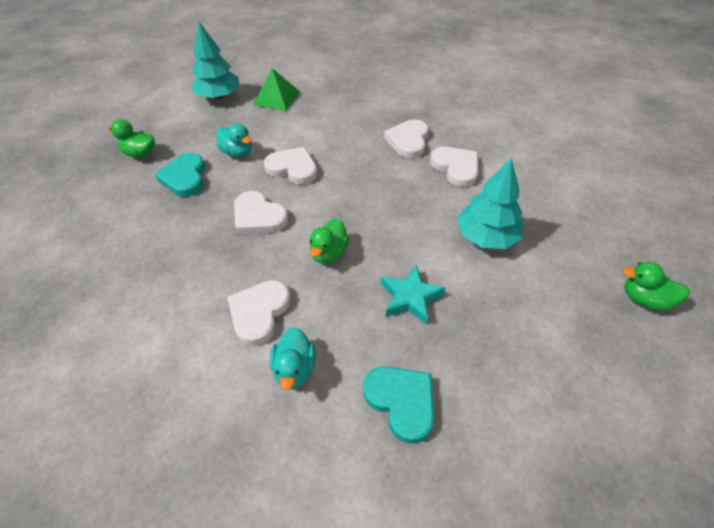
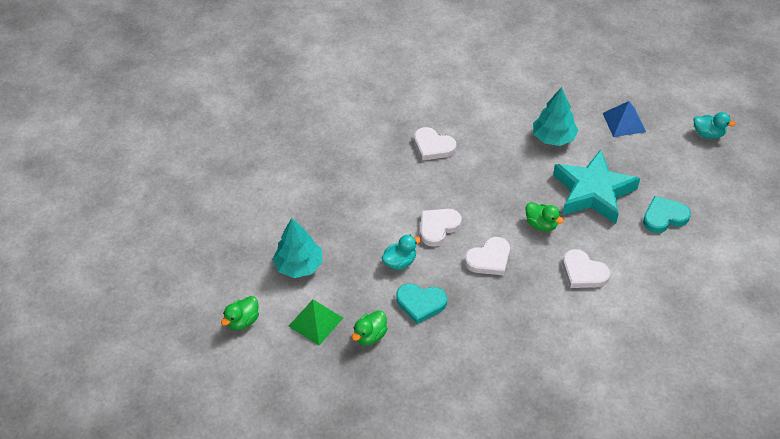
camera: 70 degrees left, 0 degrees up
(276, 98) = (325, 220): green pyramid -> green pyramid (315, 321)
(294, 369) = (631, 261): turquoise duck -> turquoise duck (708, 134)
(410, 297) = (593, 192): turquoise star -> turquoise star, size x1.96
(456, 168) = (477, 129): white heart -> none
(571, 311) = (624, 122): none -> blue pyramid
(644, 299) = (624, 88): green duck -> green duck (243, 321)

